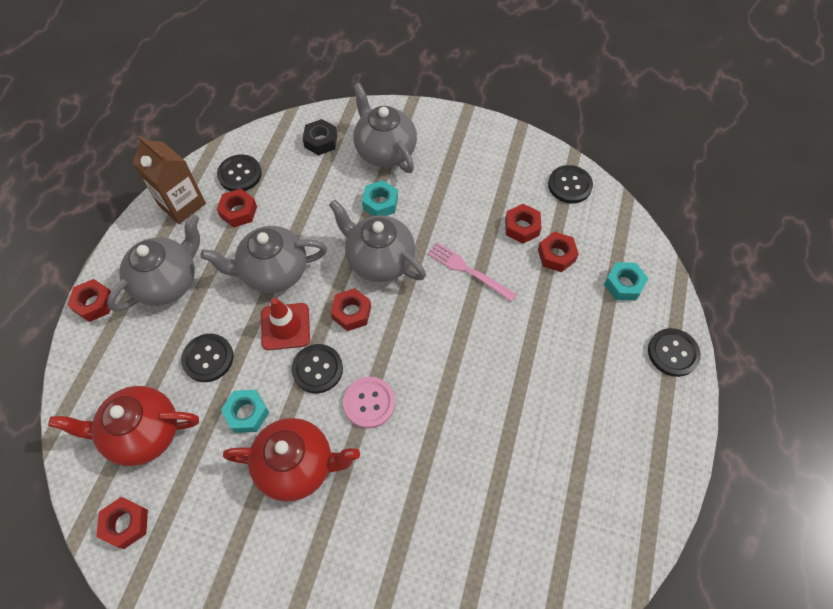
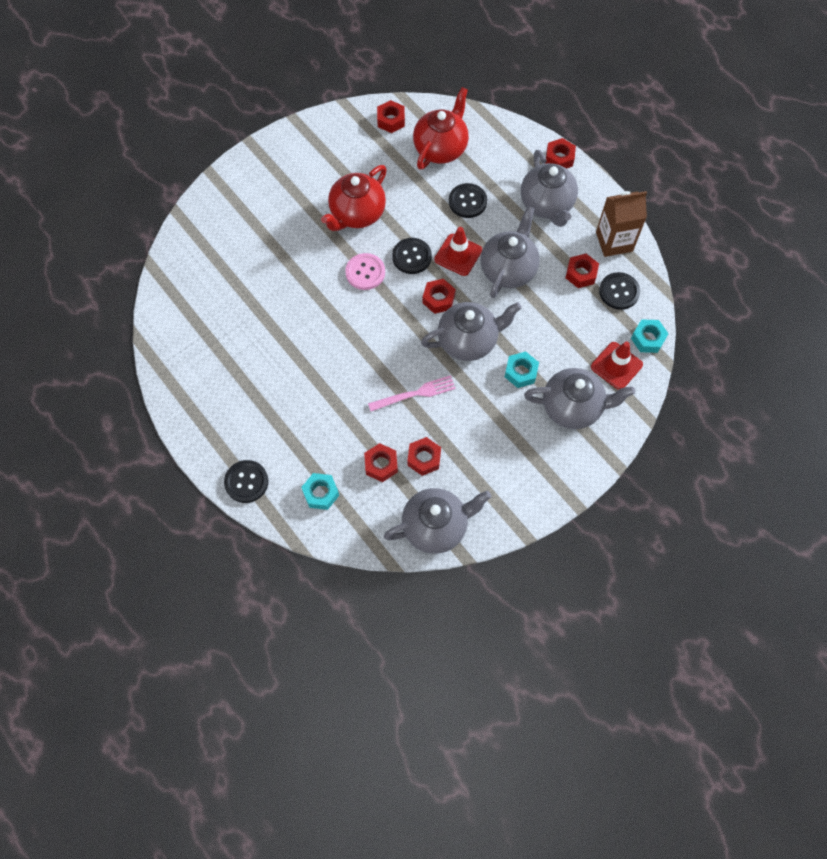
camera: 125 degrees right, 5 degrees up
(247, 413) = (411, 205): turquoise nut -> turquoise nut (648, 339)
(321, 141) = (616, 366): black nut -> red traffic cone
(569, 185) = (436, 526): black button -> grey teapot

